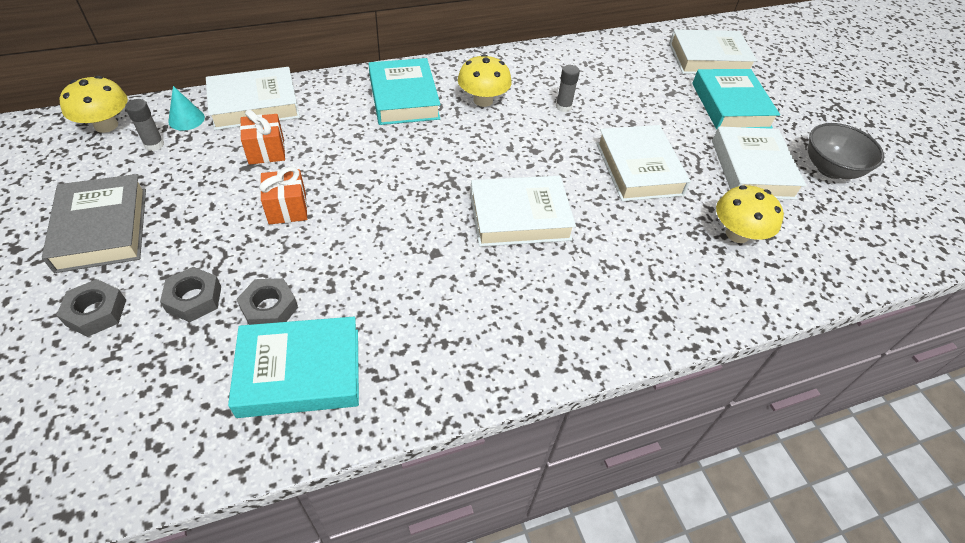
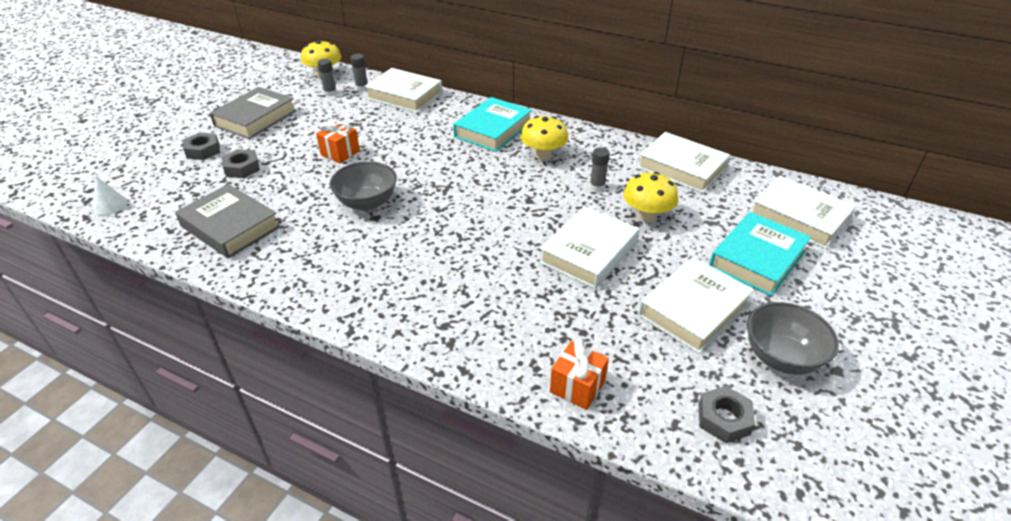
camera: 50 degrees right, 10 degrees down
(78, 472) = (110, 205): none -> white cone
(186, 119) = (362, 88): turquoise cone -> grey glue stick
(266, 151) = (374, 121): orange gift -> orange gift (577, 387)
(269, 308) = (262, 192): grey nut -> grey nut (724, 419)
(300, 372) = (230, 227): turquoise book -> grey book
(404, 244) = (367, 203): none -> grey bowl
(519, 217) = (454, 230): white book -> white book (681, 168)
(737, 234) = (596, 338): yellow mushroom -> yellow mushroom (647, 215)

